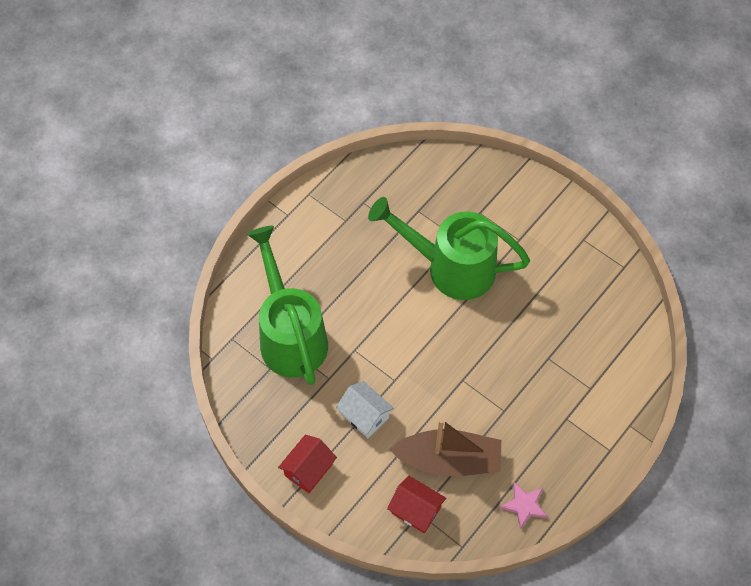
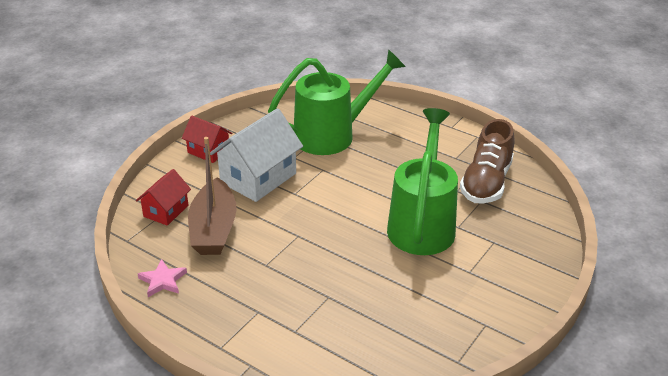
camera: 85 degrees right, 25 degrees down
(365, 416) = (258, 178): white house -> white house, size x1.76
(390, 201) = (486, 183): none -> brown shoe

